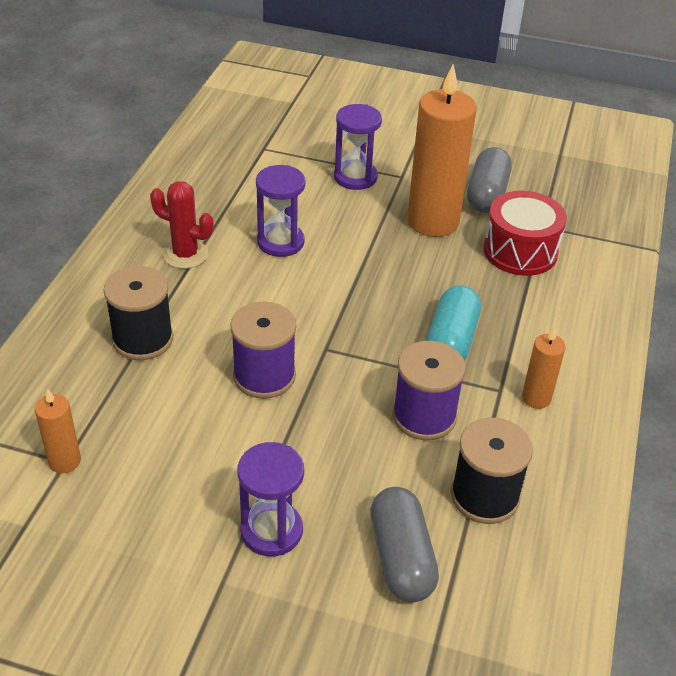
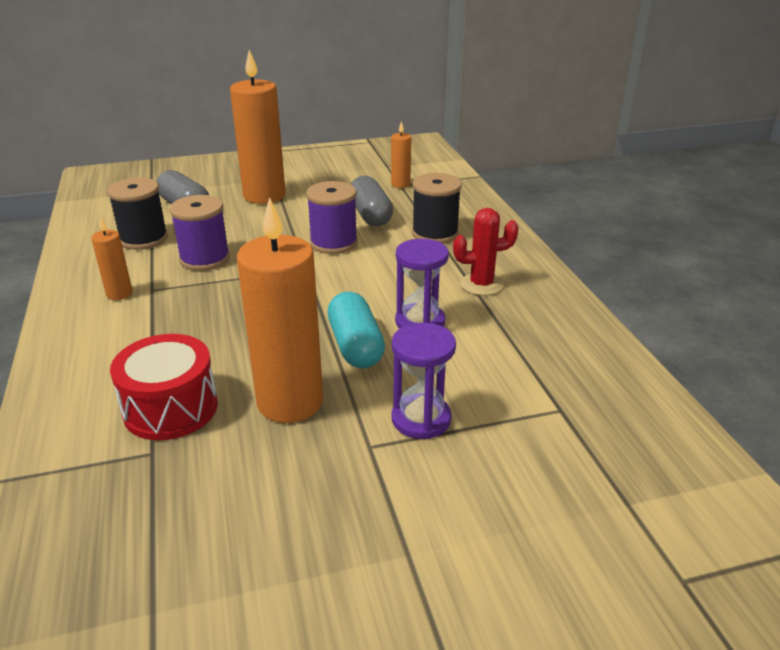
camera: 150 degrees right, 10 degrees down
(271, 531) = (264, 195): purple hourglass -> orange candle
(451, 341) = (208, 305): turquoise capsule -> turquoise capsule (355, 346)
(487, 194) = (244, 469): grey capsule -> grey capsule (370, 215)

